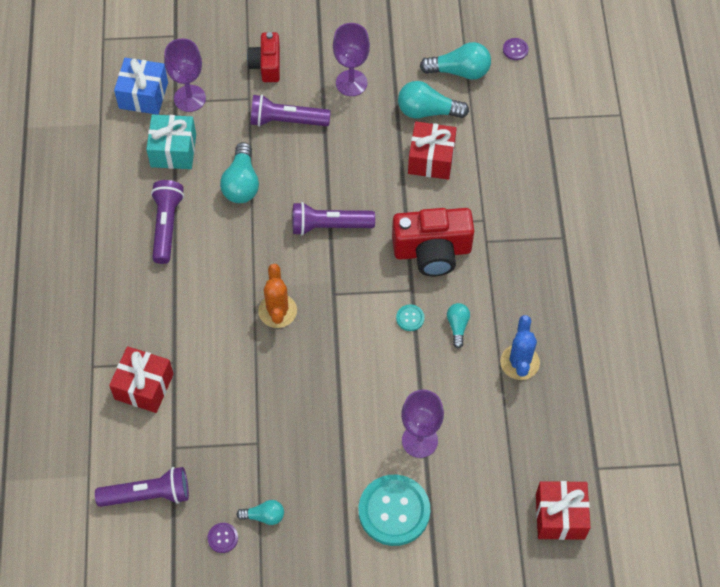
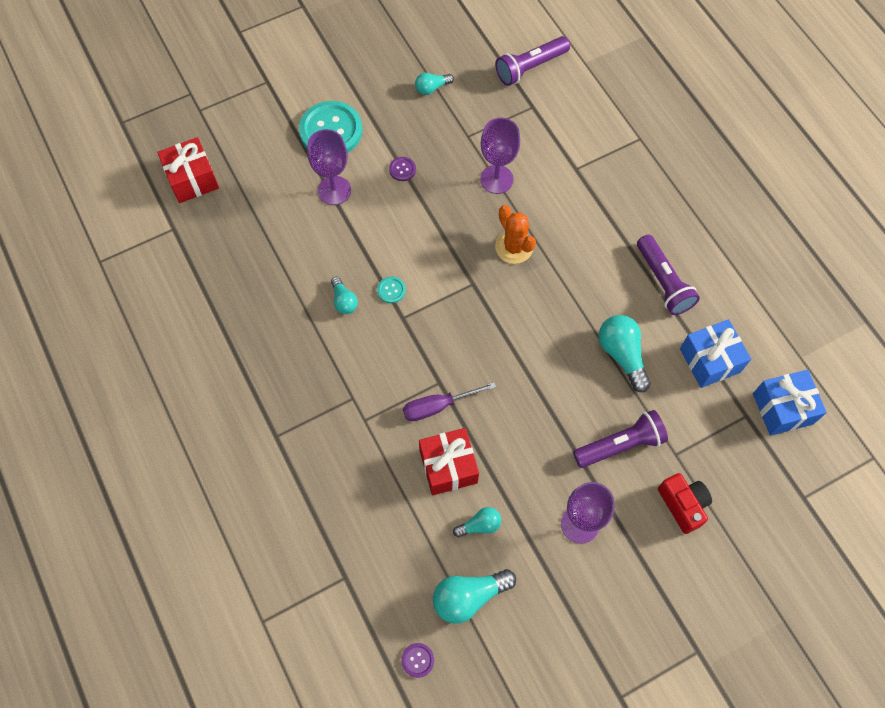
camera: 155 degrees right, 5 degrees up
(144, 386) = (587, 140): red gift -> none
(173, 151) = (710, 360): turquoise gift -> blue gift
(189, 98) = (734, 426): purple goblet -> purple goblet (496, 179)
(223, 538) = (454, 62): purple button -> purple button (402, 169)
(329, 226) = (512, 348): purple flashlight -> none
(417, 206) = (438, 406): none -> purple screwdriver
(427, 111) = (480, 525): turquoise light bulb -> turquoise light bulb, size x0.58
(432, 251) = (400, 364): red camera -> none
(519, 362) = (273, 291): blue cactus -> none

